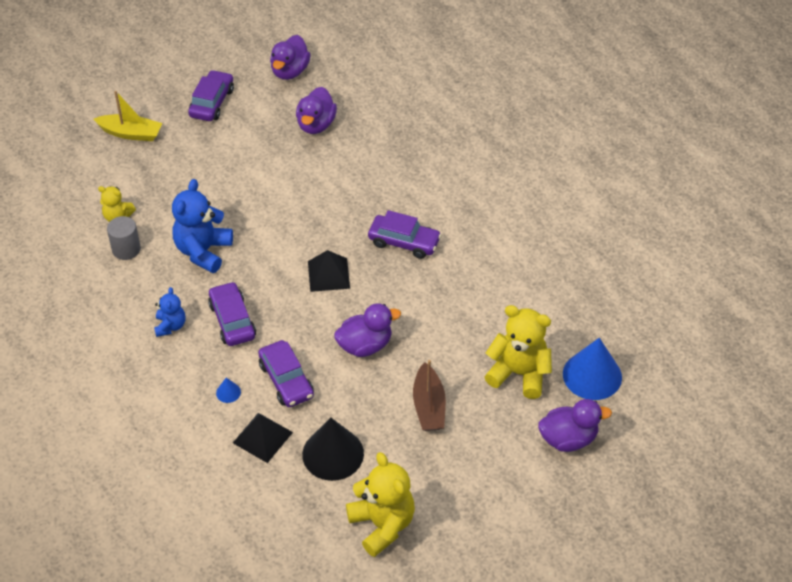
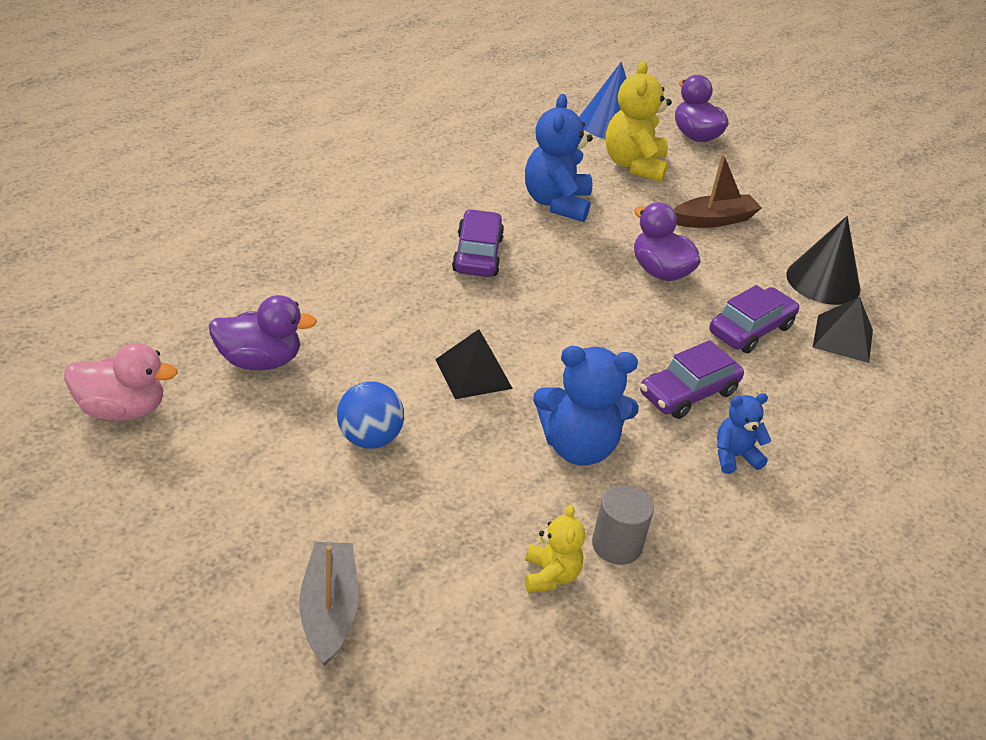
camera: 110 degrees left, 10 degrees down
(131, 133) = (329, 610): yellow boat -> grey boat
(212, 102) = (220, 502): purple car -> none
(228, 392) = (802, 378): blue cone -> none
(239, 162) = (369, 438): none -> blue ball
(290, 71) = (121, 410): purple duck -> pink duck
(328, 274) = (563, 313): black pyramid -> black pyramid (473, 373)
(382, 525) = (878, 240): yellow teddy bear -> none
(465, 304) = (556, 203): none -> blue teddy bear

